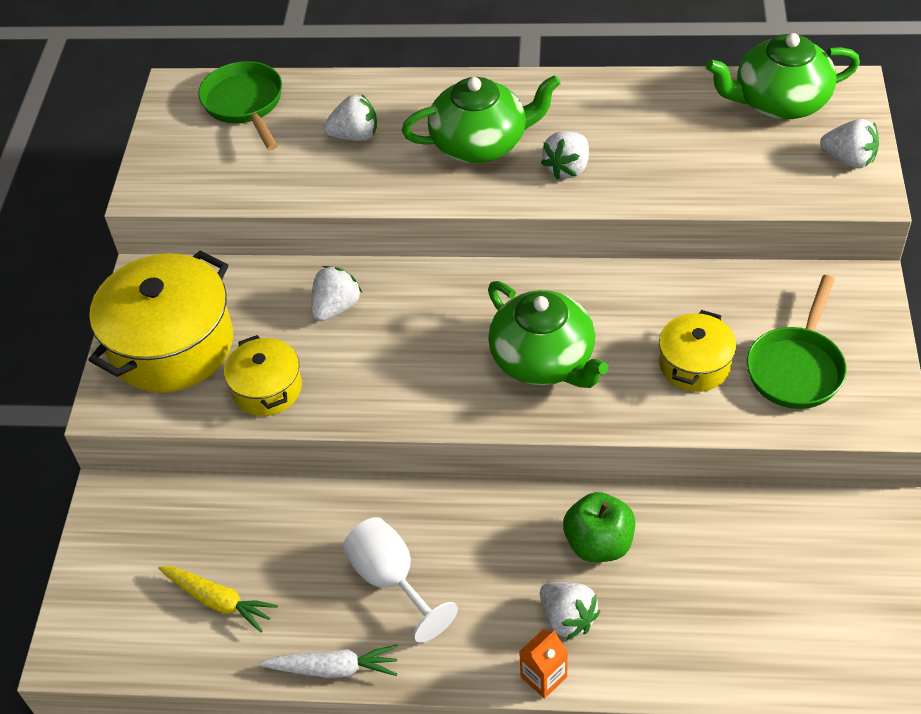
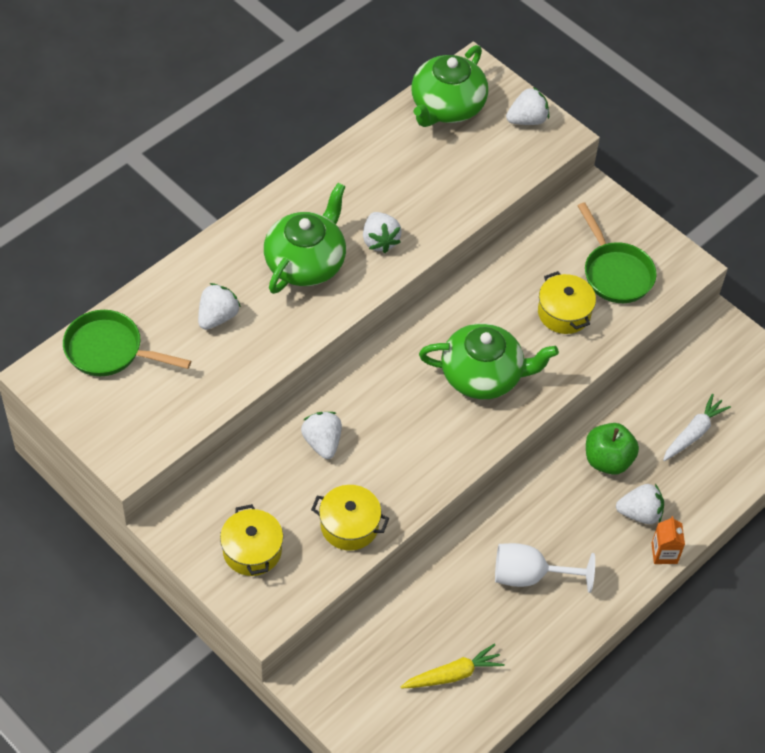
camera: 55 degrees left, 5 degrees up
(172, 345) = (252, 550): yellow pot -> yellow pot, size x0.54
(333, 668) = (560, 649): white carrot -> white carrot (693, 433)

